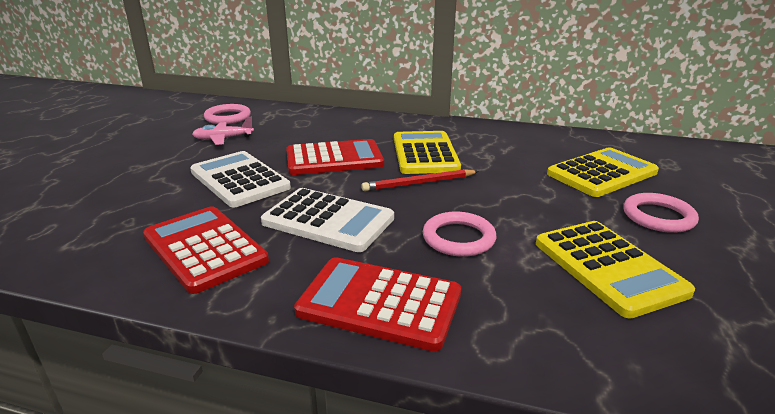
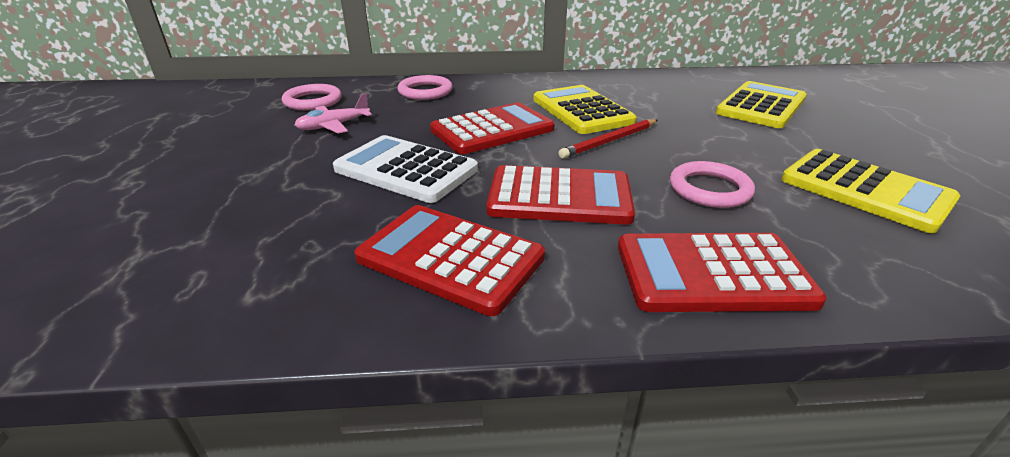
camera: 20 degrees left, 5 degrees up
(328, 221) = (559, 197): white calculator -> red calculator
(658, 217) = (849, 137): pink ring -> pink ring (425, 91)

